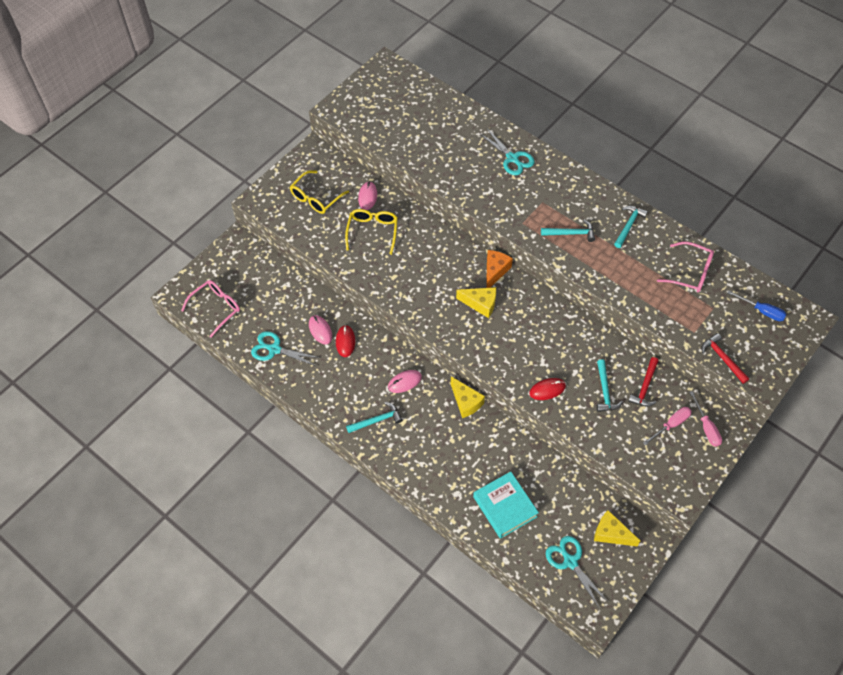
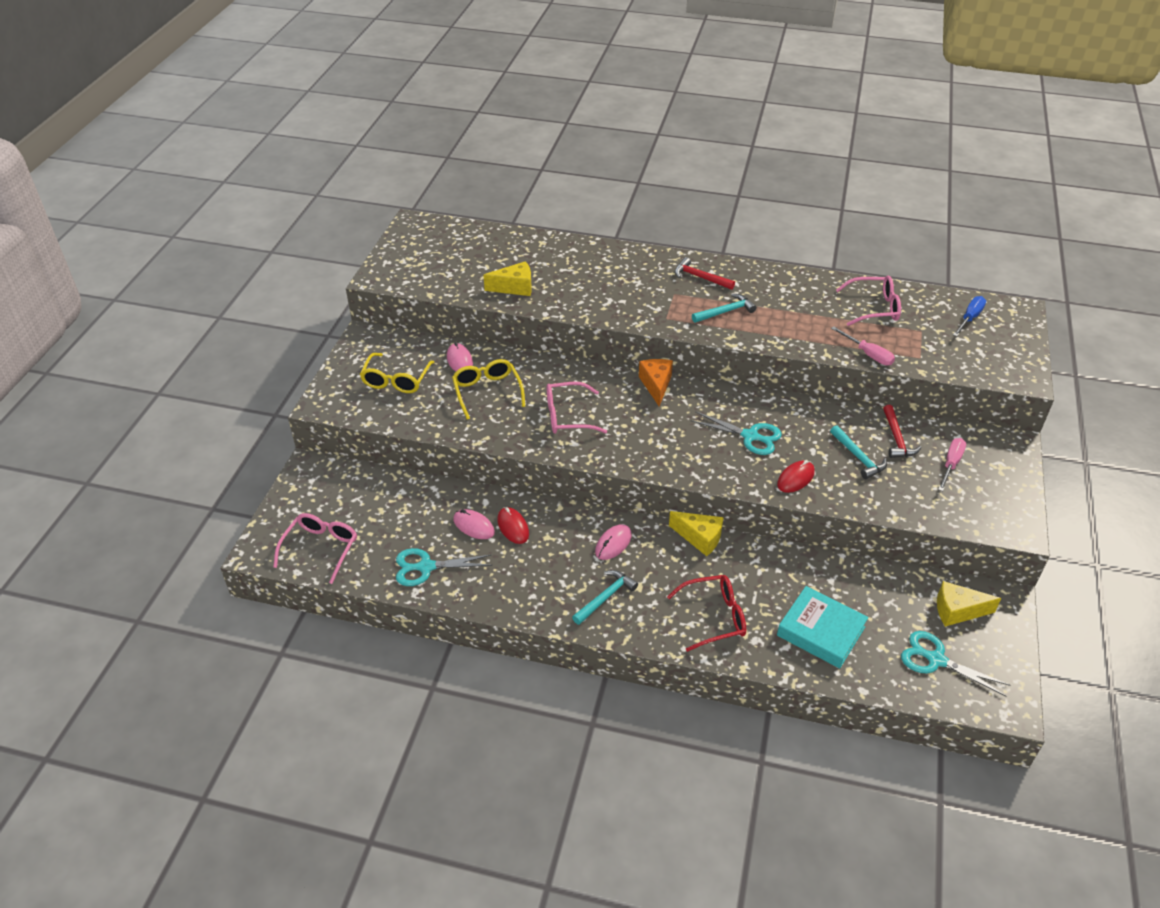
camera: 25 degrees left, 15 degrees down
(417, 274) = (568, 416): none -> pink glasses
(439, 465) = (713, 617): none -> red glasses
(480, 304) = (661, 421): yellow cheese -> yellow cheese (514, 287)
(512, 158) = (613, 265): turquoise scissors -> turquoise scissors (750, 436)
(628, 225) = (780, 287): turquoise hammer -> none
(706, 427) = (987, 453): pink screwdriver -> pink screwdriver (868, 354)
(722, 358) = (967, 371): red hammer -> red hammer (700, 277)
(761, 311) = (969, 318): blue screwdriver -> blue screwdriver turned 60 degrees counterclockwise

